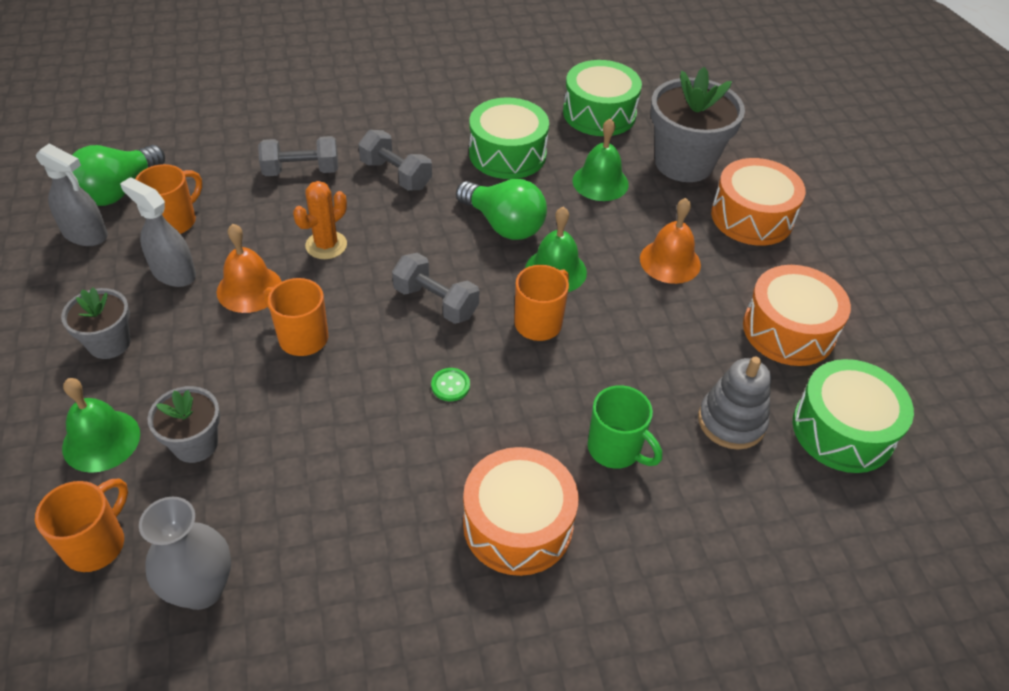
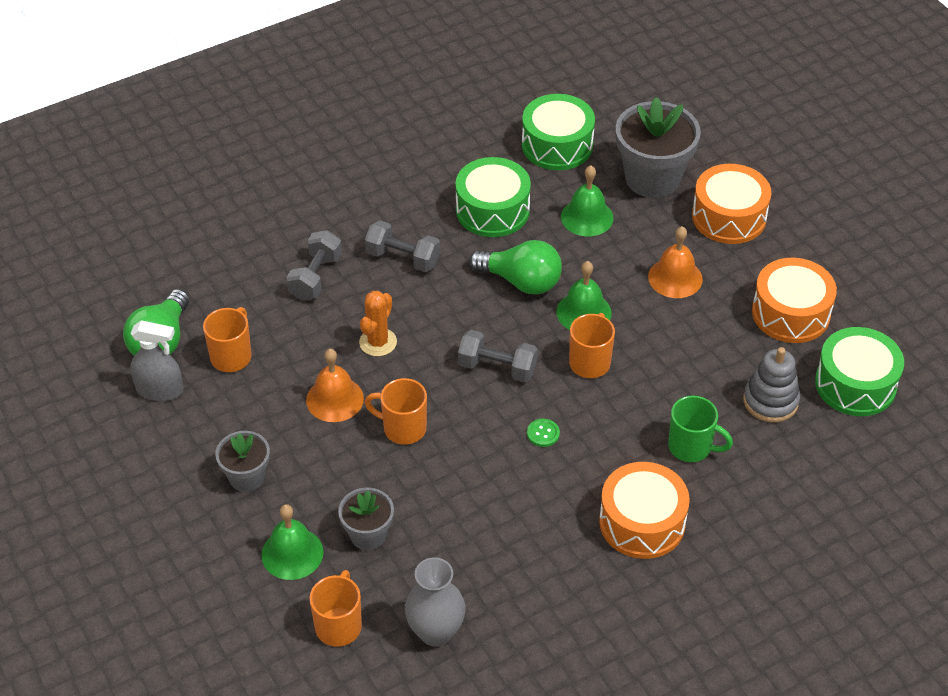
camera: 15 degrees left, 0 degrees up
(173, 273) = (261, 403): grey spray bottle -> none
(301, 171) = (315, 277): grey dumbbell -> grey dumbbell turned 45 degrees counterclockwise

